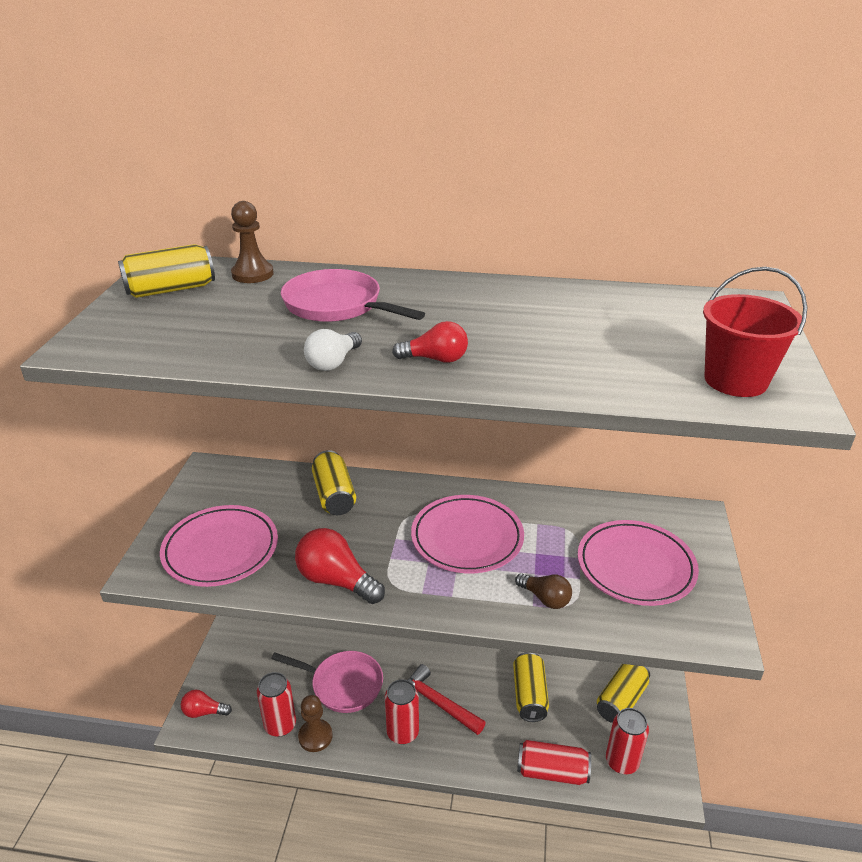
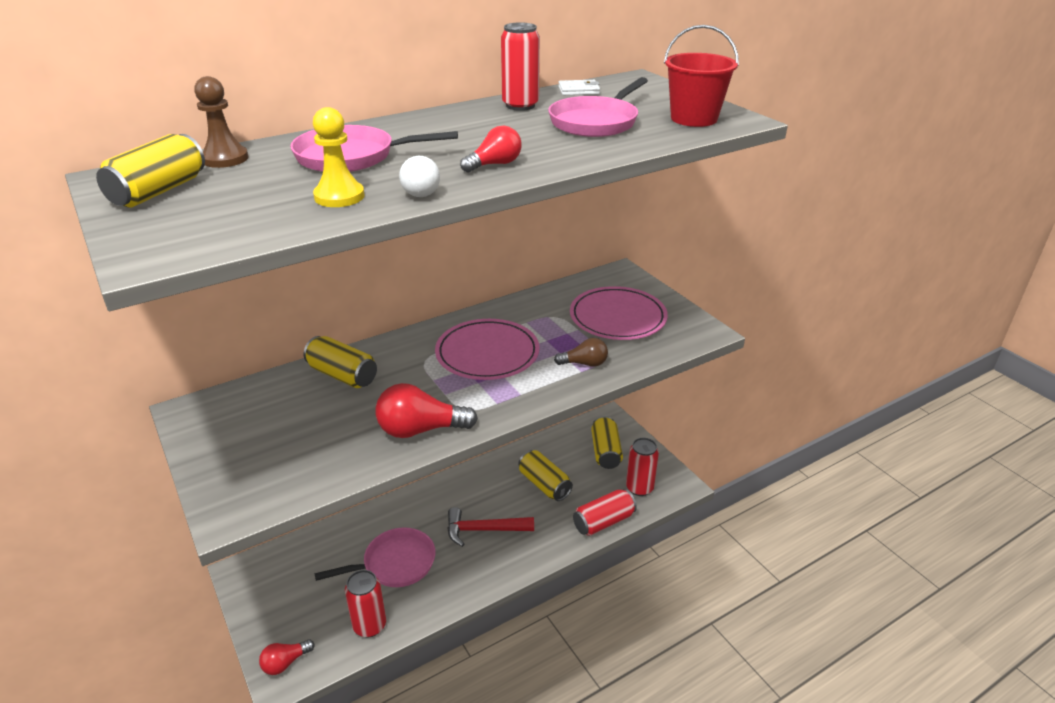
camera: 40 degrees left, 0 degrees up
(220, 549) = (285, 461): pink plate -> none
(268, 343) = (339, 196): none -> yellow pawn
(315, 736) = (409, 613): brown pawn -> none
(402, 732) = (477, 565): red can -> red can (520, 105)
(613, 345) = (596, 122): none -> pink pan
(658, 298) = (578, 90): none -> white wallet

